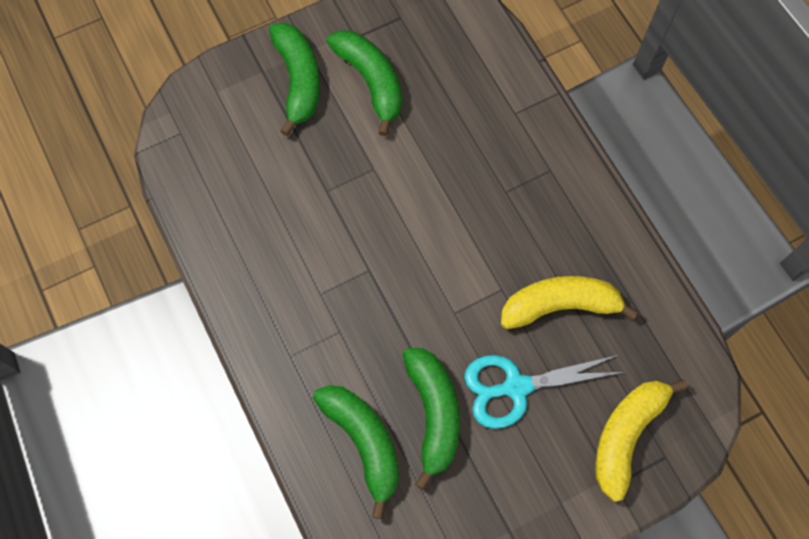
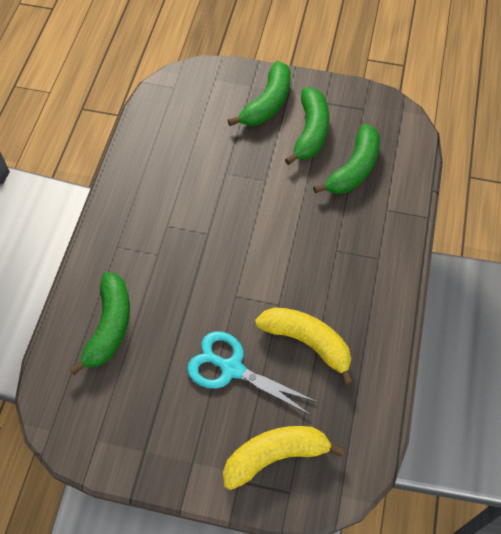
camera: 40 degrees right, 10 degrees down
(433, 414) = (165, 344): green banana -> green banana (353, 169)

